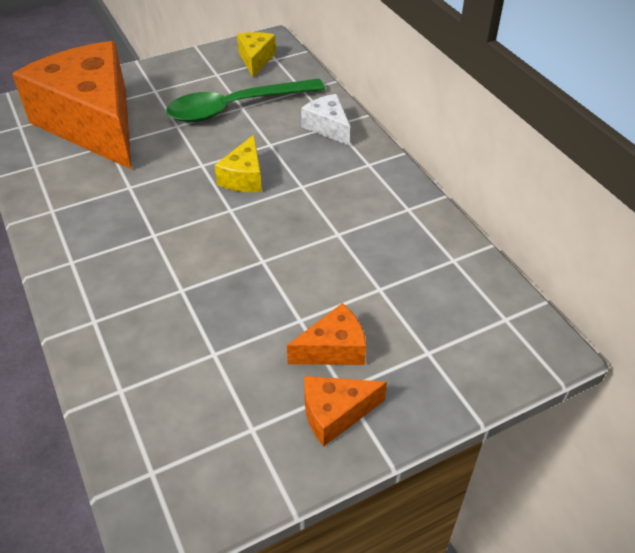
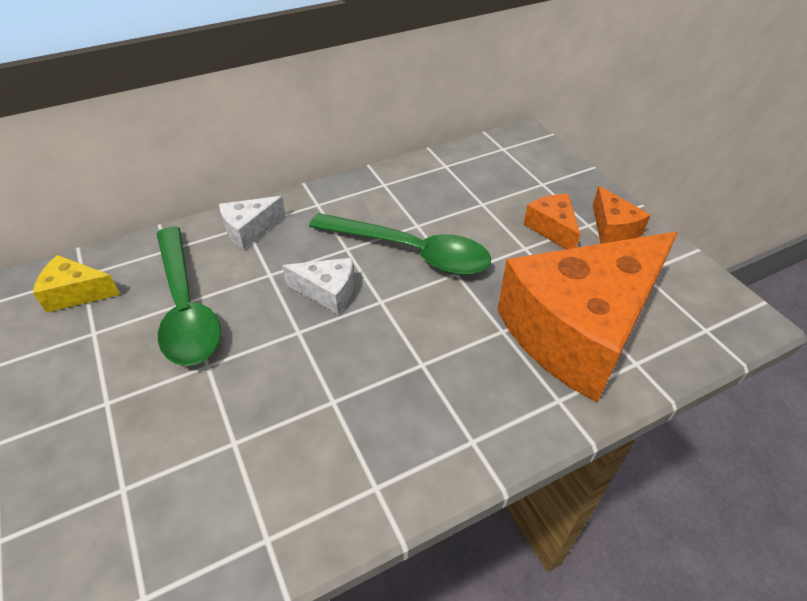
camera: 90 degrees left, 0 degrees up
(93, 123) = (172, 472): orange cheese -> orange cheese (579, 330)
(244, 177) = (328, 292): yellow cheese -> white cheese
(295, 228) = (410, 252): none -> green spoon

